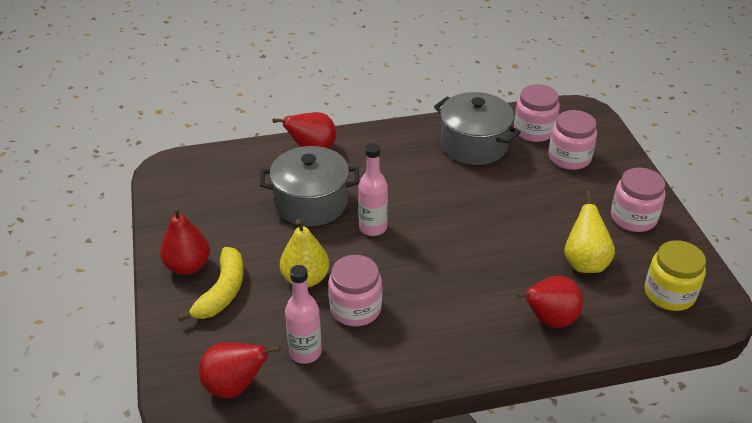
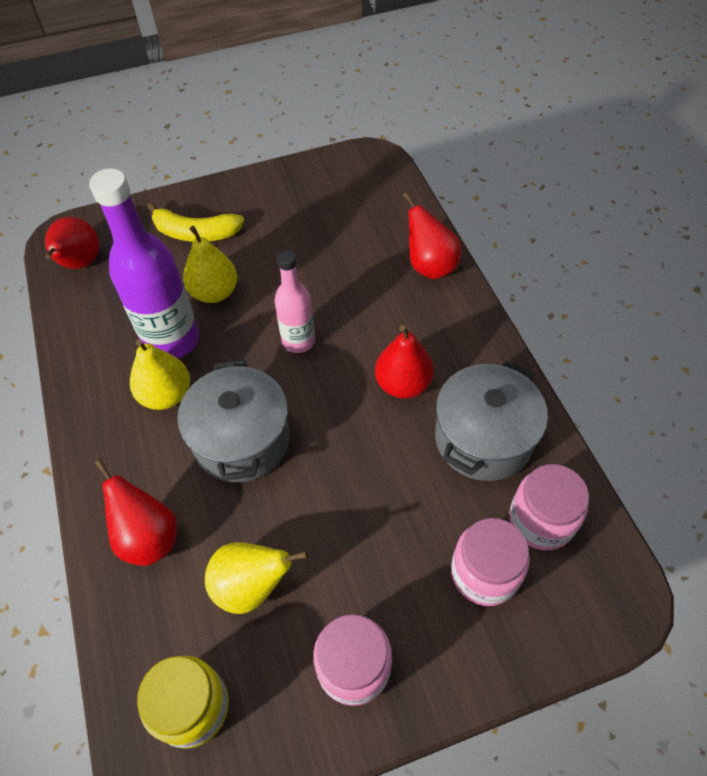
camera: 85 degrees right, 15 degrees up
(188, 266) = (230, 202): red pear -> red pear (403, 384)
(305, 352) = (115, 307): pink bottle -> none
(311, 203) = (334, 279): grey pot -> grey pot (241, 440)
(355, 308) = (172, 340): pink jar -> purple bottle
(416, 311) = (166, 395): none -> yellow pear

